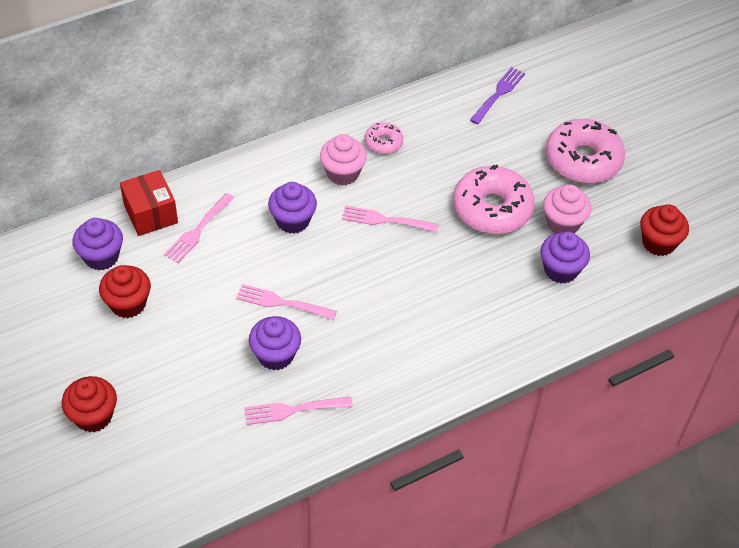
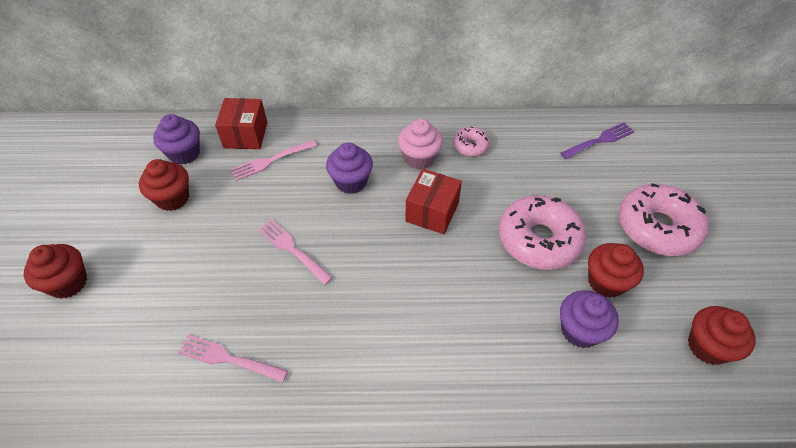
camera: 30 degrees right, 0 degrees up
(275, 355) = (252, 296): purple cupcake -> none
(386, 220) = (432, 212): pink fork -> red box
(563, 223) = (606, 282): pink cupcake -> red cupcake

